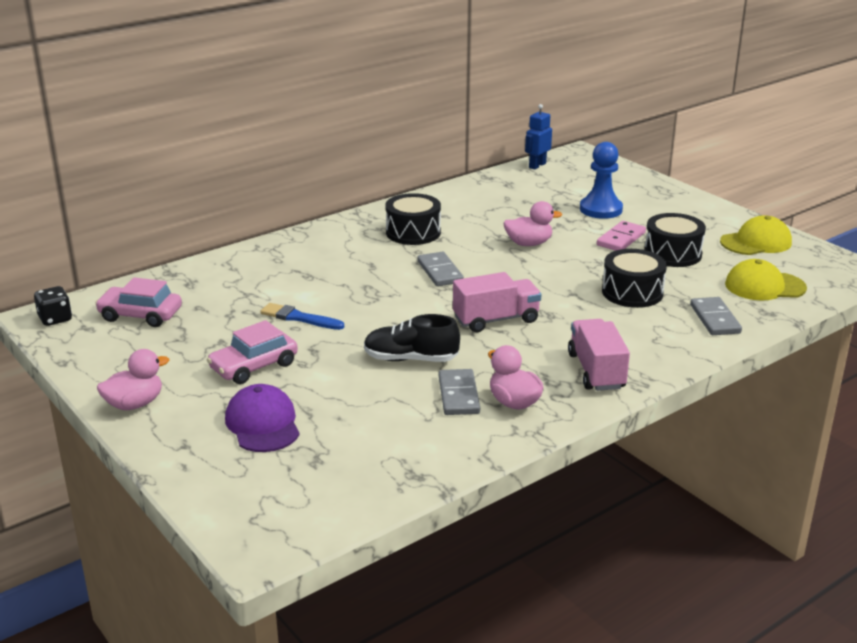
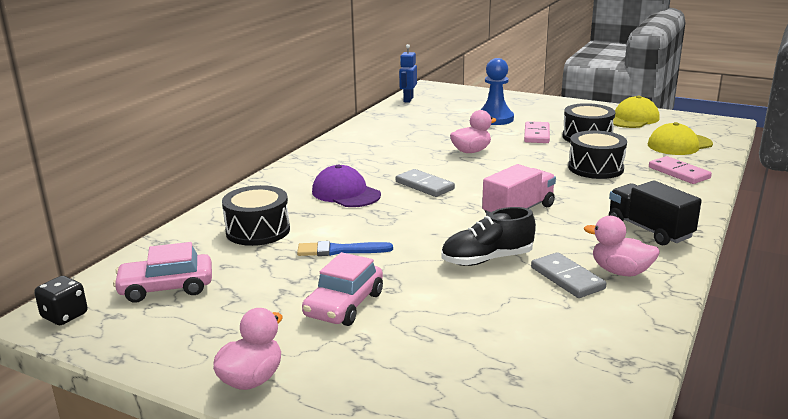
camera: 25 degrees left, 5 degrees down
(263, 424) = (417, 358): purple cap -> purple cap (346, 193)
(413, 232) = (364, 162): black drum -> black drum (258, 230)
(596, 371) = (649, 230): pink truck -> black truck
(714, 319) = (678, 173): grey domino -> pink domino

